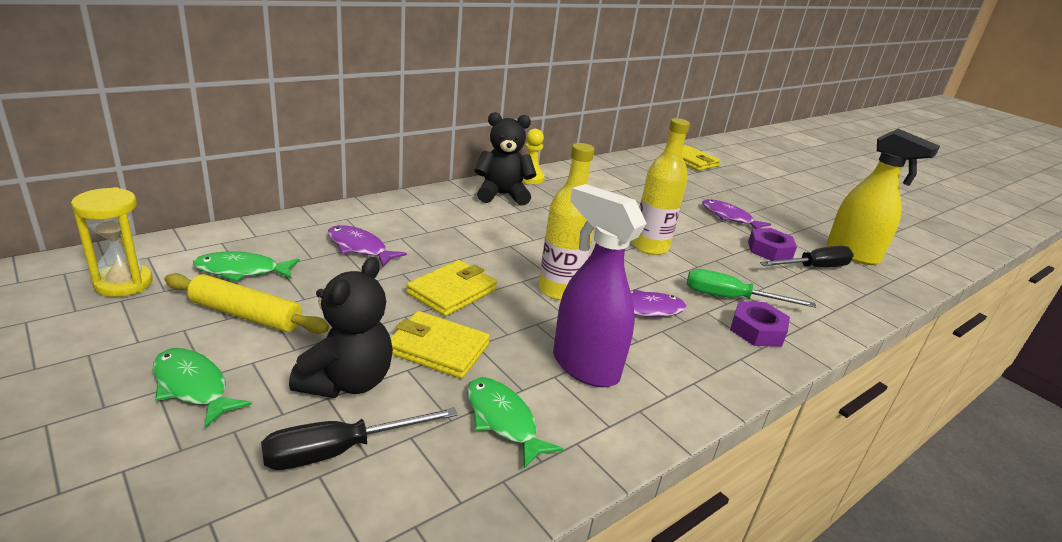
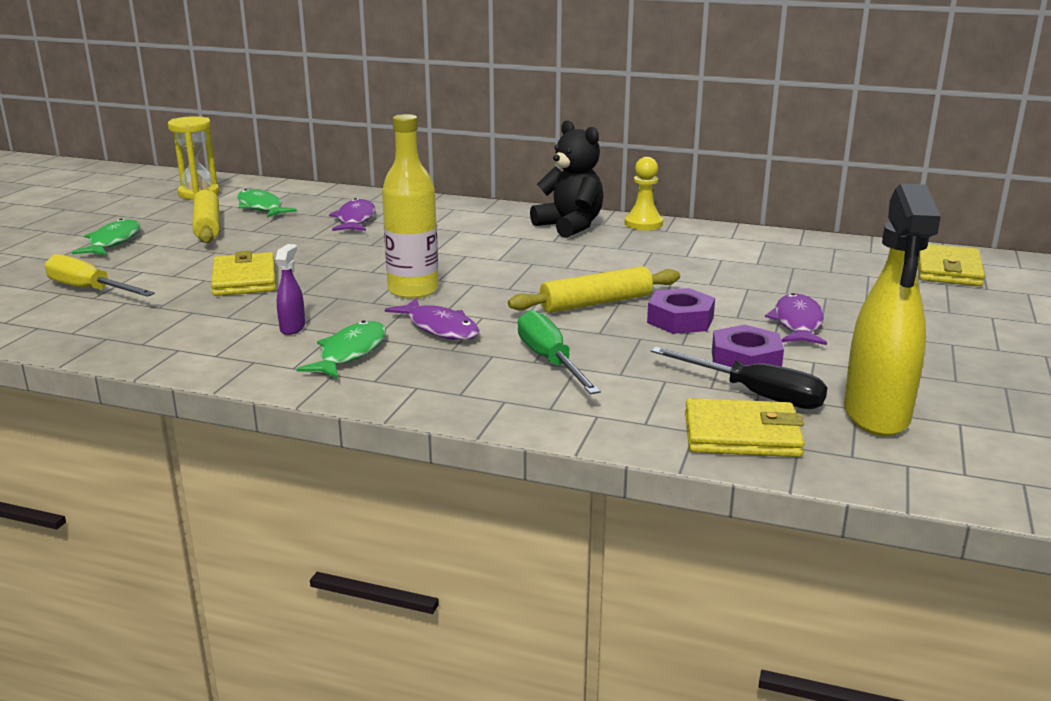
camera: 60 degrees right, 5 degrees down
(339, 451) = (89, 290): black screwdriver -> yellow screwdriver
(347, 382) = (166, 270): black teddy bear -> none
(452, 291) = (338, 260): yellow wallet -> yellow wallet (741, 434)
(503, 420) = (177, 320): green fish -> green fish (350, 353)
(584, 366) = (293, 328): purple spray bottle -> purple spray bottle, size x0.43
(650, 247) = (596, 303): yellow bottle -> yellow rolling pin
(757, 330) = (495, 385): purple nut -> purple nut (680, 320)

